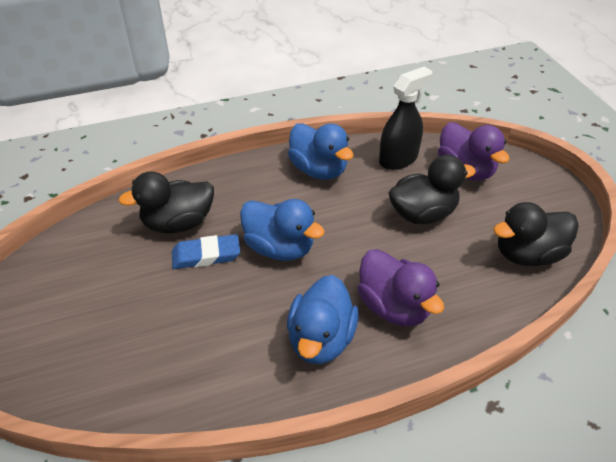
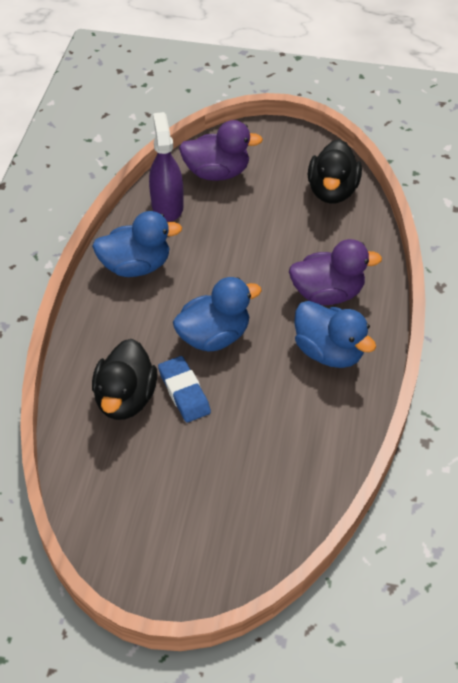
camera: 60 degrees left, 5 degrees up
(206, 255) = (184, 392): blue eraser -> blue eraser turned 45 degrees counterclockwise
(398, 159) = (167, 206): black spray bottle -> purple spray bottle
(422, 214) = (246, 226): black duck -> none

